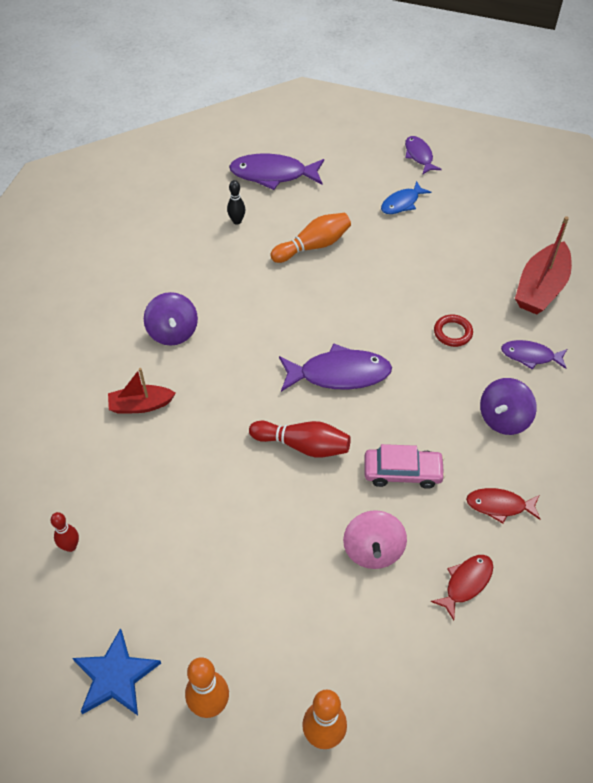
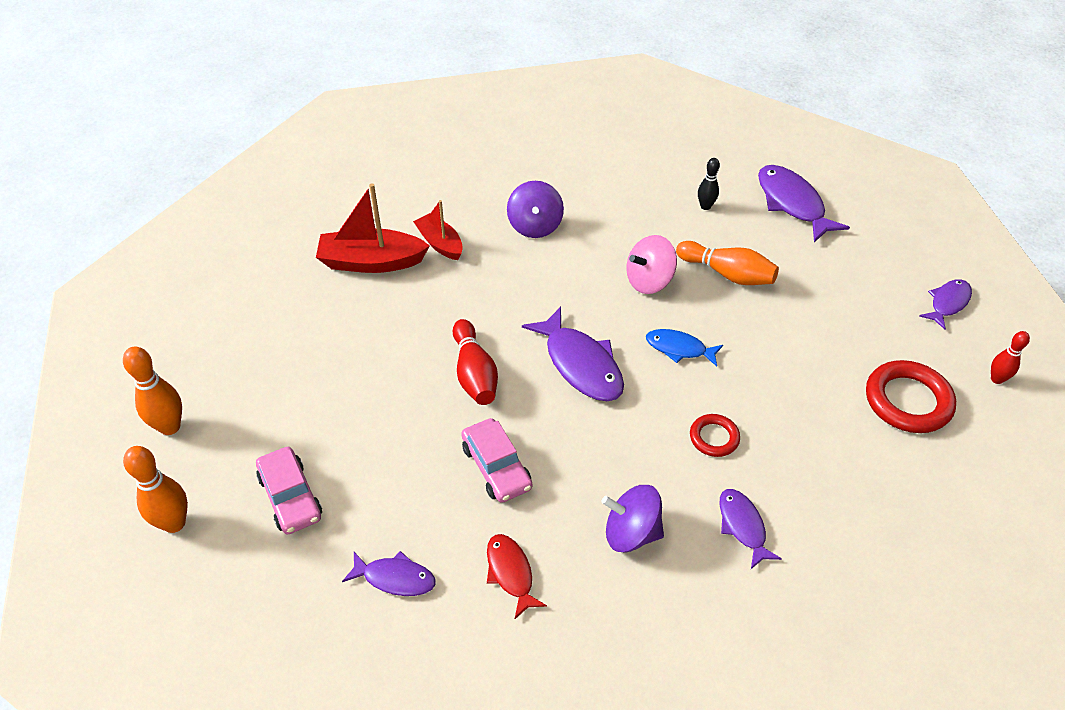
camera: 60 degrees right, 5 degrees down
(70, 546) = (274, 269): red bowling pin -> red bowling pin (996, 379)
(115, 676) = (170, 353): blue star -> none
(173, 332) = (535, 226): purple spinning top -> purple spinning top turned 45 degrees counterclockwise
(348, 630) = (290, 497): none -> pink car
(373, 550) = (389, 480): pink spinning top -> pink spinning top (649, 281)
(402, 203) = (859, 318): blue fish -> blue fish (679, 348)
(466, 583) = (395, 578): red fish -> purple fish
(483, 221) = (908, 401): none -> red ring
(540, 288) = (857, 498): red boat -> red boat (371, 262)

